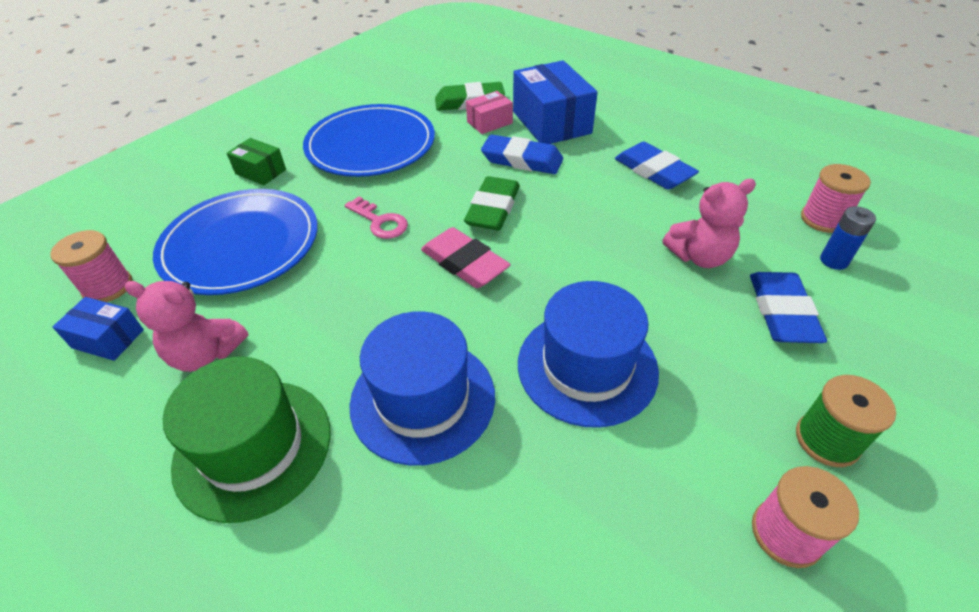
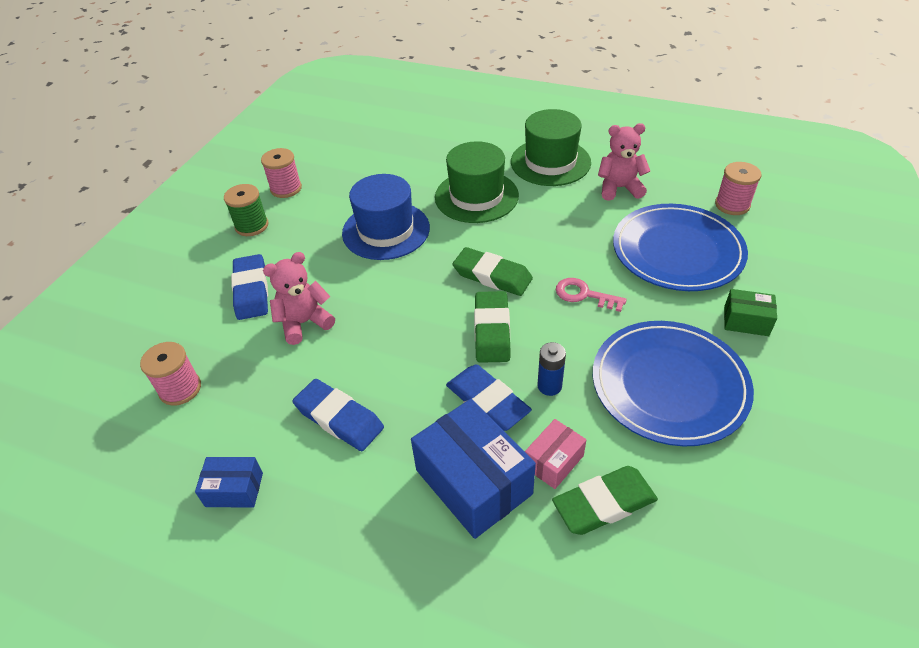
camera: 165 degrees right, 0 degrees up
(108, 339) = (687, 182): blue box -> blue box (234, 489)
(423, 399) = (476, 196): blue hat -> green hat
(464, 263) = (492, 276): pink eraser -> green eraser
(522, 160) = (487, 401): blue eraser -> blue eraser turned 45 degrees clockwise
(833, 261) = (192, 343): blue battery -> blue battery (549, 386)

